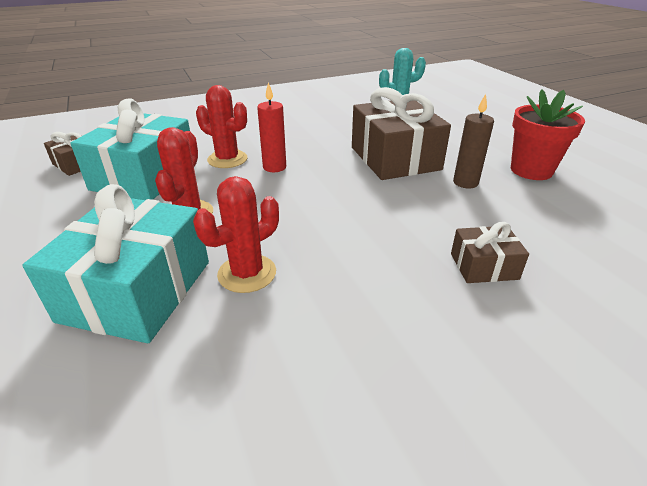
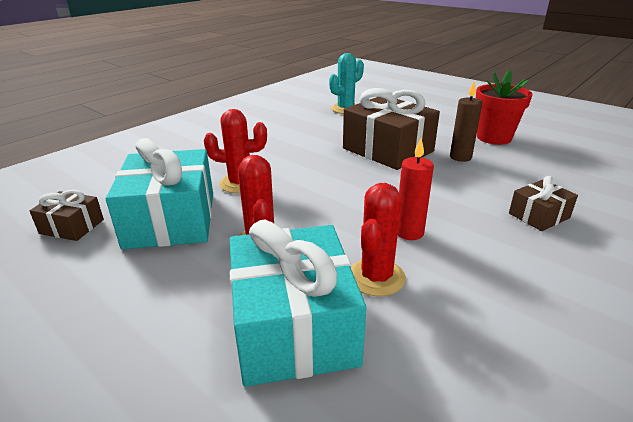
camera: 25 degrees left, 5 degrees down
(274, 167) = (294, 180): red candle -> red candle (409, 232)

